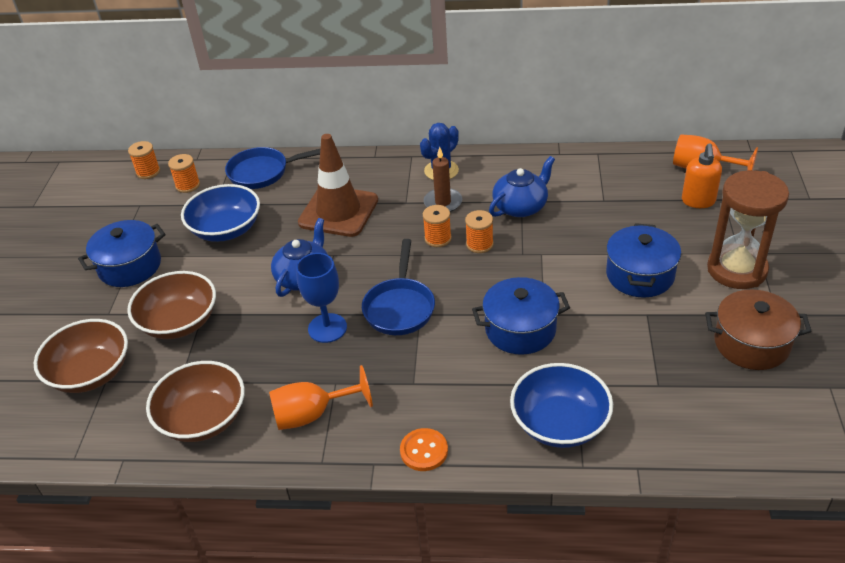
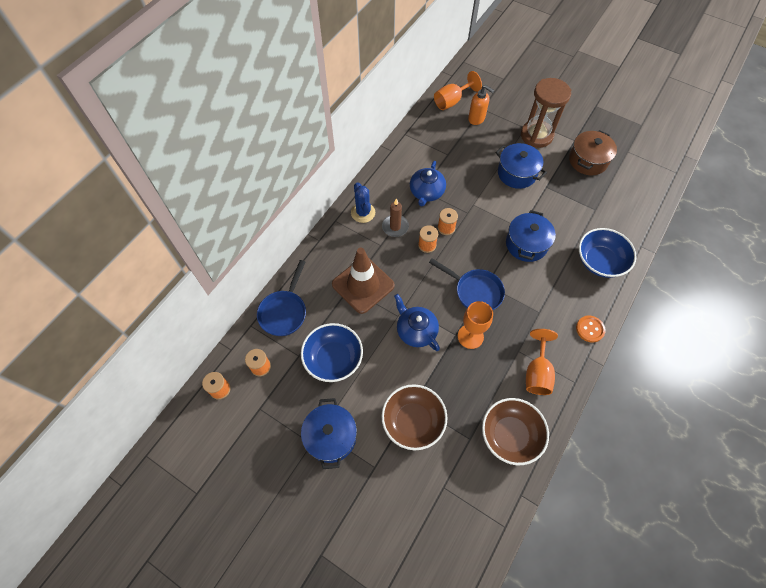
camera: 65 degrees left, 20 degrees up
(91, 373) = (430, 495): brown bowl -> none
(327, 328) = (470, 336): blue goblet -> orange goblet
(521, 207) = (426, 192): blue teapot -> blue teapot turned 150 degrees counterclockwise

